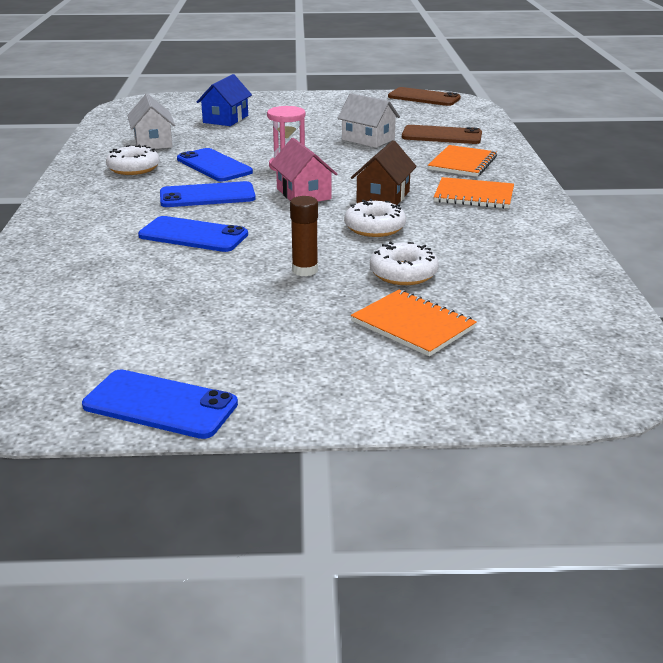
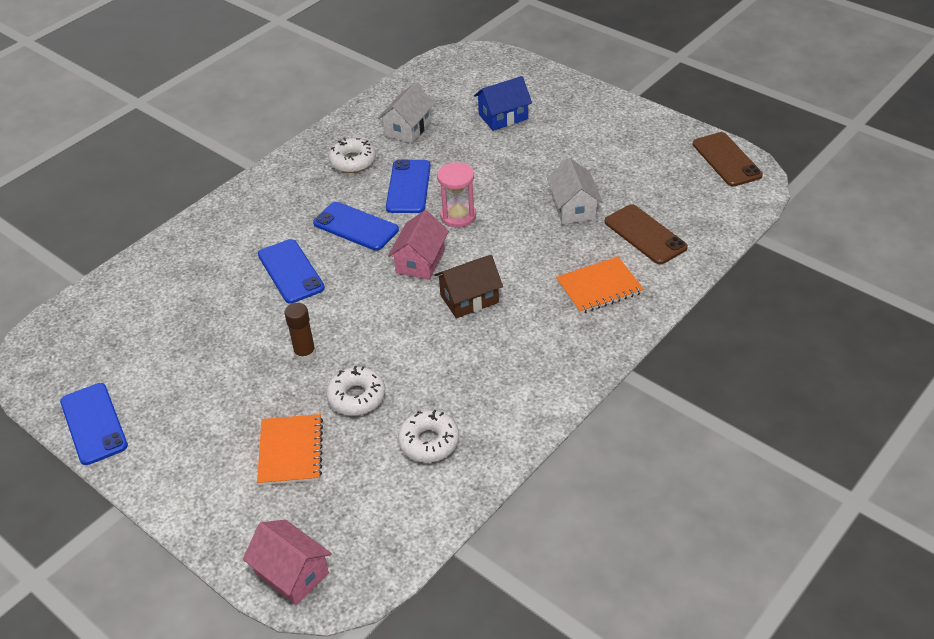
camera: 45 degrees right, 15 degrees up
(374, 227) = (410, 333): white donut -> white donut (429, 442)
(474, 195) = (539, 337): orange notebook -> none
(575, 390) = (292, 573): none -> pink house

